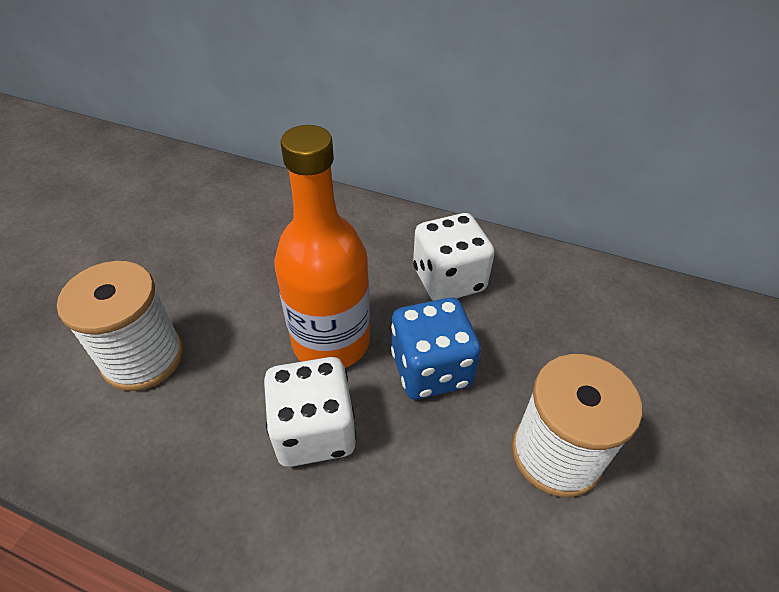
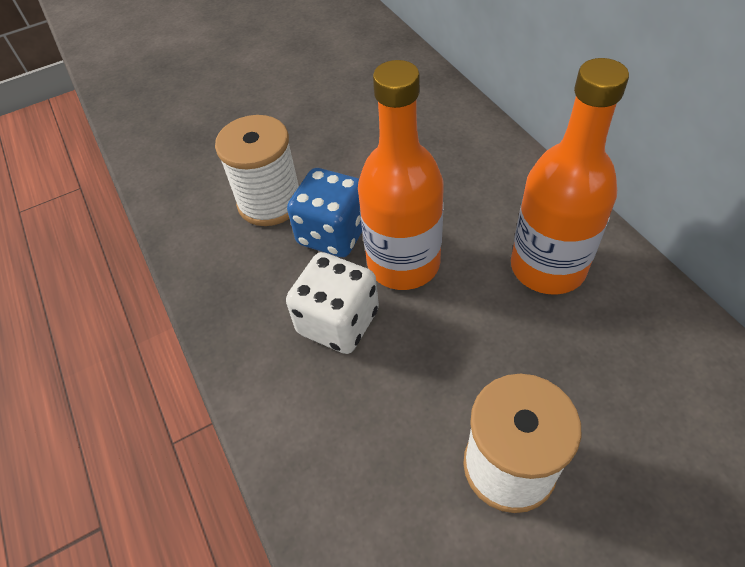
camera: 45 degrees right, 5 degrees up
(431, 369) = (464, 332): blue dice -> blue dice (333, 233)
(448, 279) = (547, 267): white dice -> orange bottle

